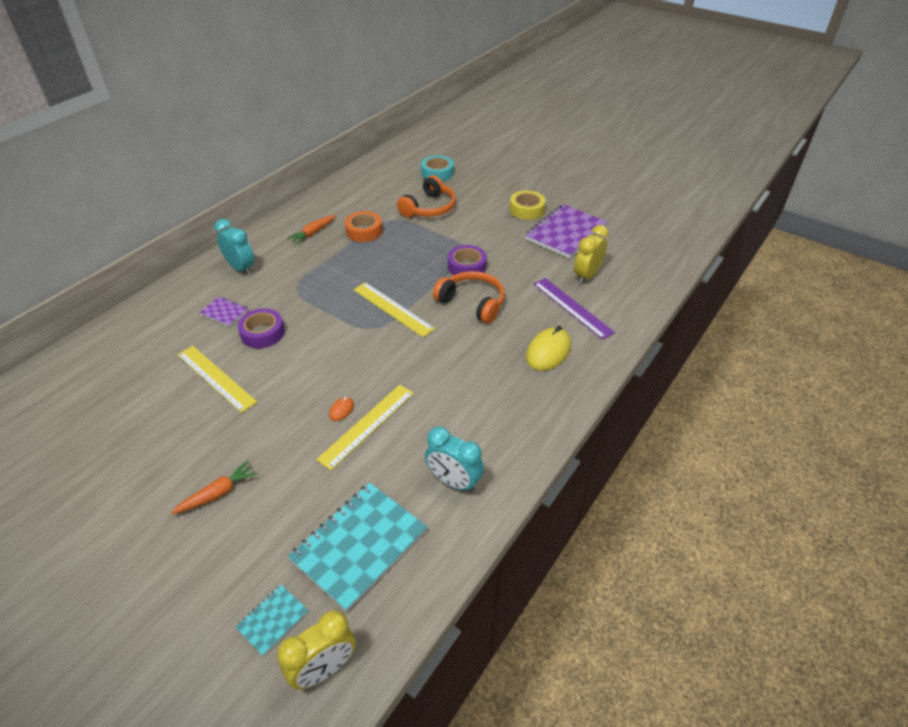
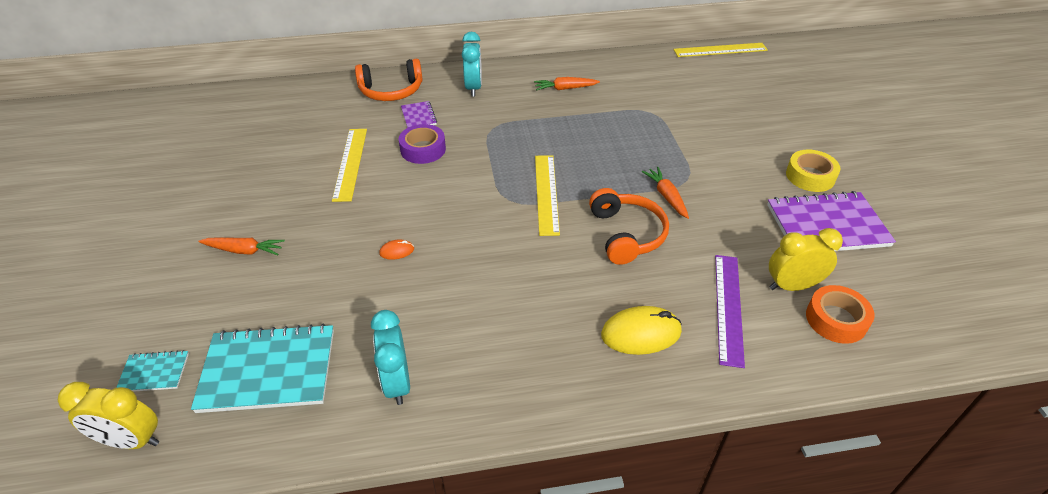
camera: 45 degrees right, 0 degrees up
(364, 231) = (611, 110): orange tape -> orange tape (836, 319)
(367, 425) = (398, 278): yellow ruler -> yellow ruler (720, 50)
(429, 208) = (701, 120): orange headphones -> orange headphones (391, 91)
(437, 173) = (754, 90): turquoise tape -> none
(467, 266) = (666, 196): purple tape -> orange carrot

